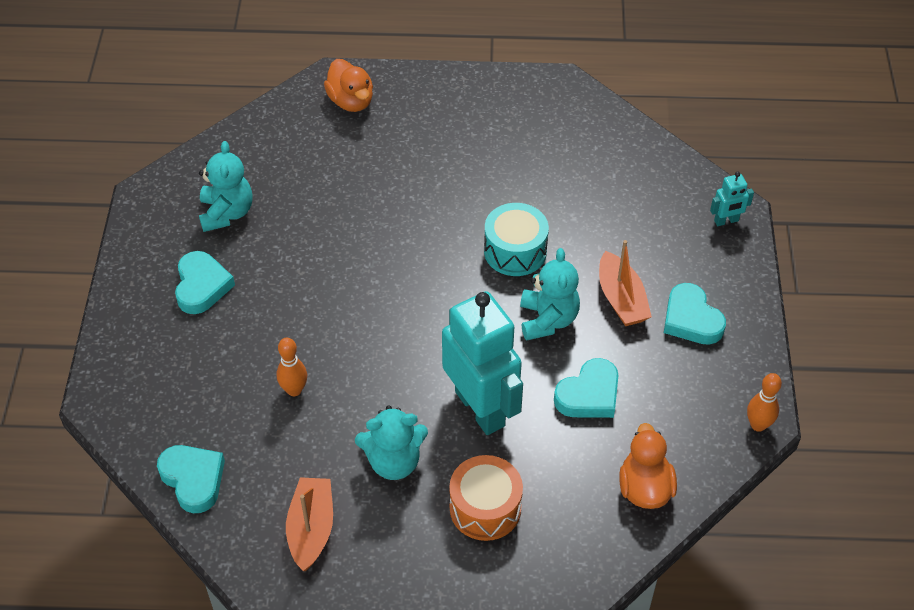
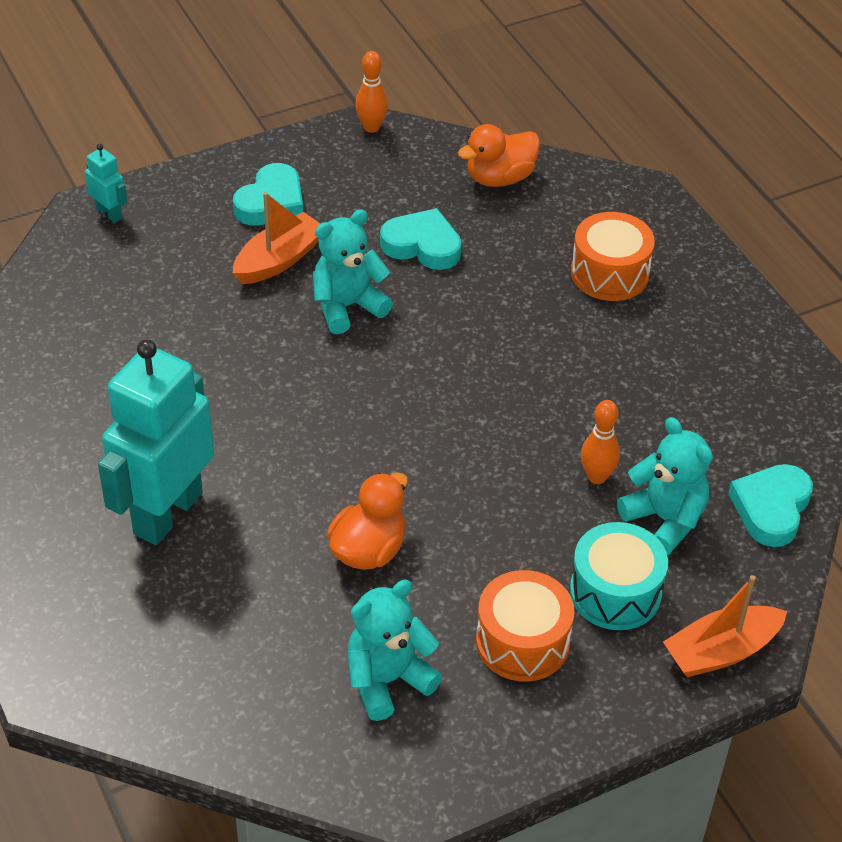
camera: 120 degrees left, 5 degrees down
(202, 286) = (522, 642): turquoise heart -> orange drum
(311, 529) = (739, 387): orange boat -> orange boat (721, 651)
(351, 101) = (91, 640): orange duck -> orange duck (368, 550)
(393, 461) = (615, 358): turquoise teddy bear -> turquoise teddy bear (665, 519)
(480, 408) = (500, 317): turquoise robot -> turquoise robot (167, 513)
(515, 251) = (265, 366): turquoise drum -> turquoise drum (615, 592)

